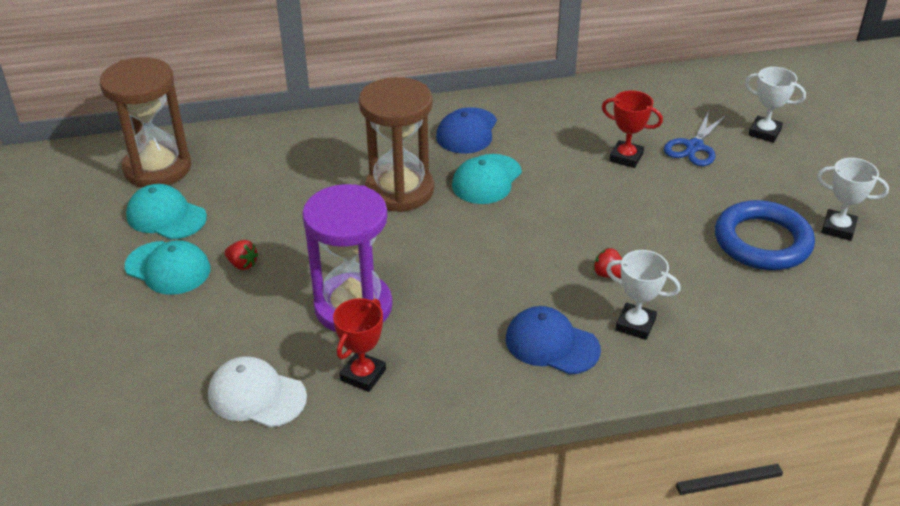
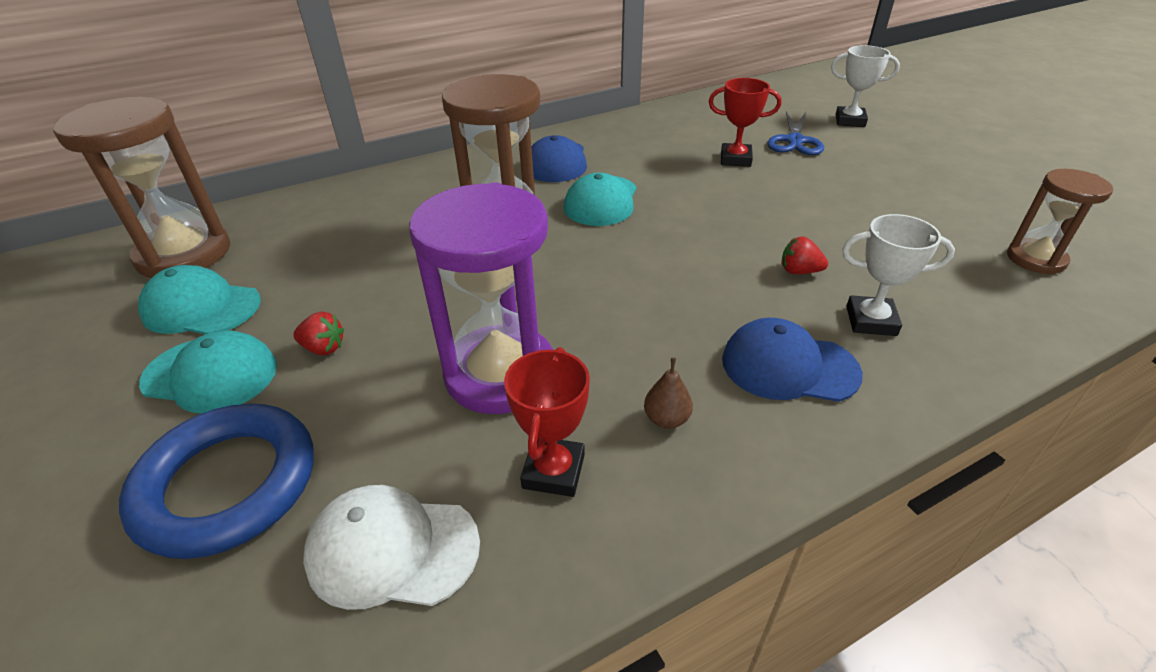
camera: 15 degrees left, 0 degrees up
(448, 360) = (666, 419): none -> brown pear
(762, 241) = (931, 209): blue ring -> blue ring (228, 484)
(811, 303) = (1035, 259): none -> brown hourglass
(838, 228) = (991, 185): white trophy -> none

